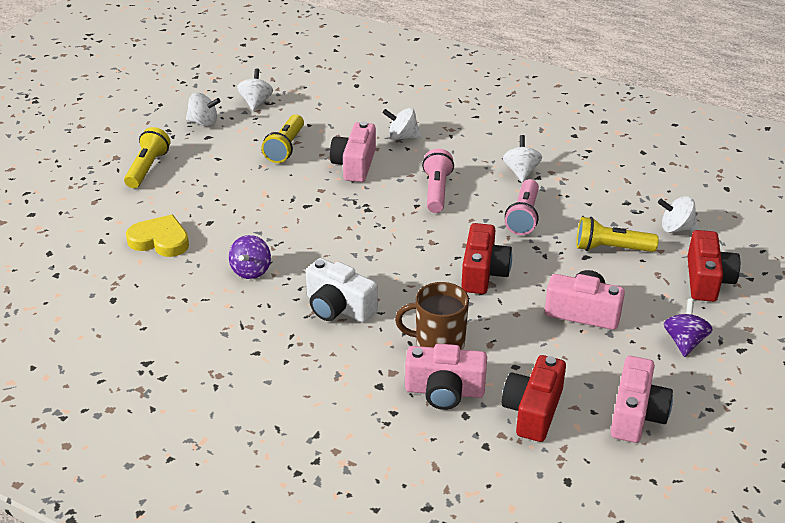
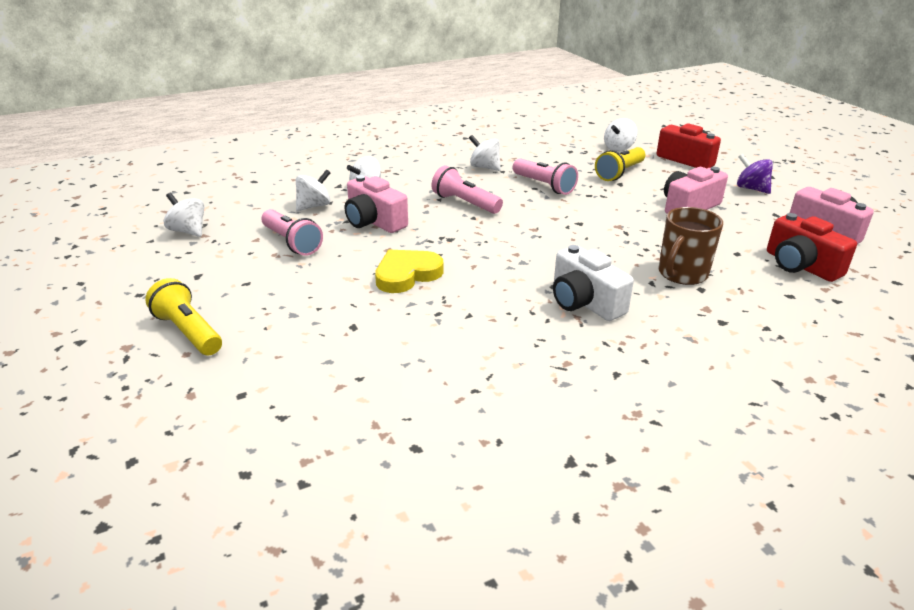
camera: 55 degrees left, 5 degrees down
(160, 240) = (342, 370): yellow heart -> yellow heart (407, 274)
(203, 122) = (167, 269): white spinning top -> white spinning top (314, 206)
(251, 271) = (472, 330): purple spinning top -> none
(285, 148) = (292, 242): yellow flashlight -> pink flashlight
(338, 307) = (584, 302): white camera -> white camera turned 75 degrees clockwise
(444, 391) = (751, 293): pink camera -> none
(483, 273) = (601, 224): red camera -> none

